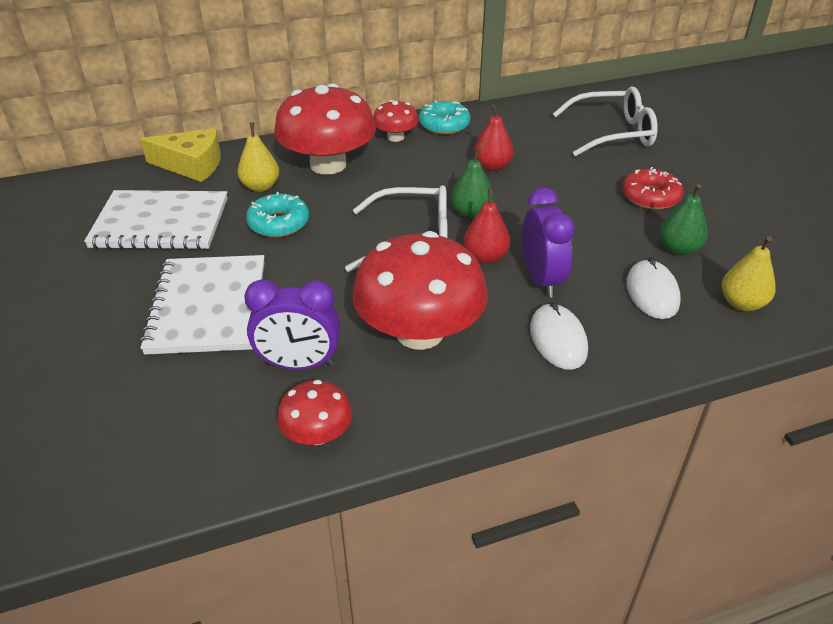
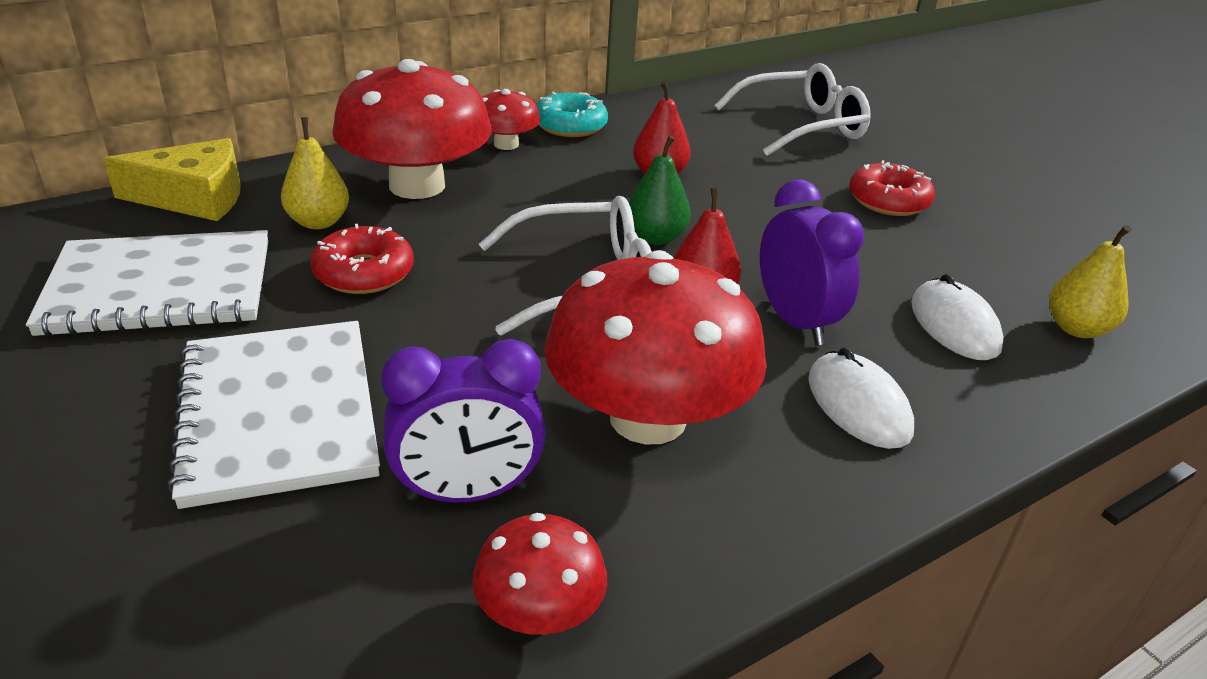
camera: 15 degrees left, 5 degrees down
(278, 223) = (364, 273): turquoise donut -> red donut
(678, 249) = (958, 264): green pear -> none

